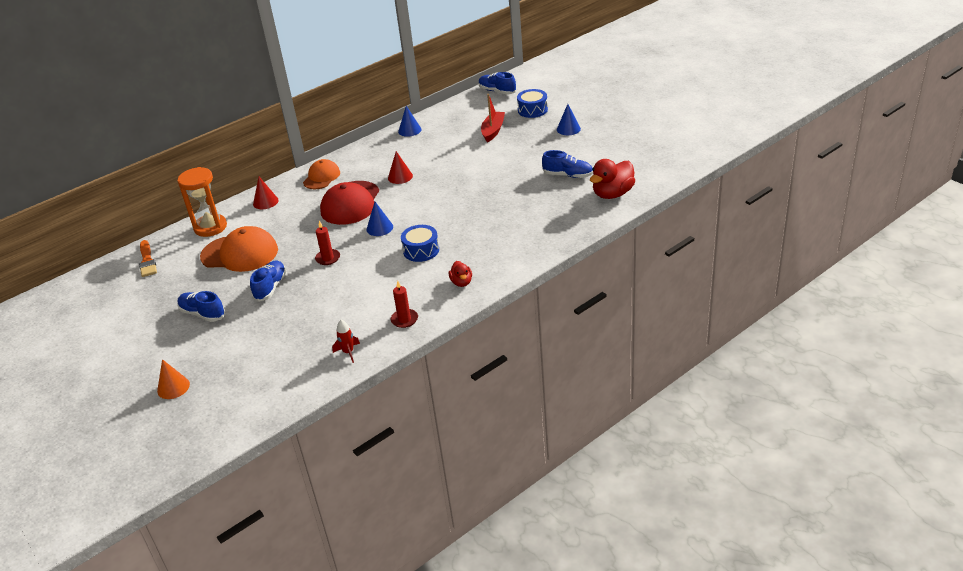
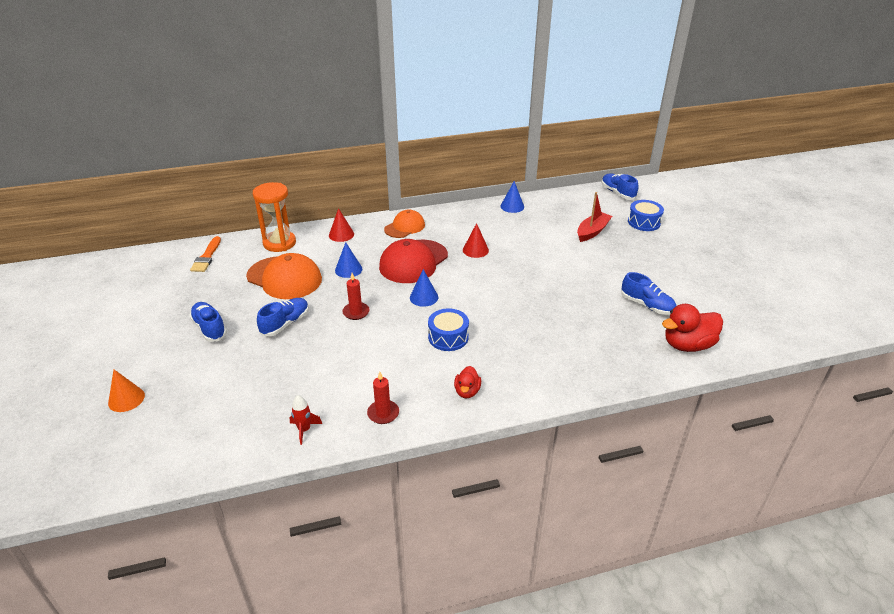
camera: 20 degrees right, 0 degrees up
(568, 129) = (672, 254): blue cone -> blue cone (348, 269)

